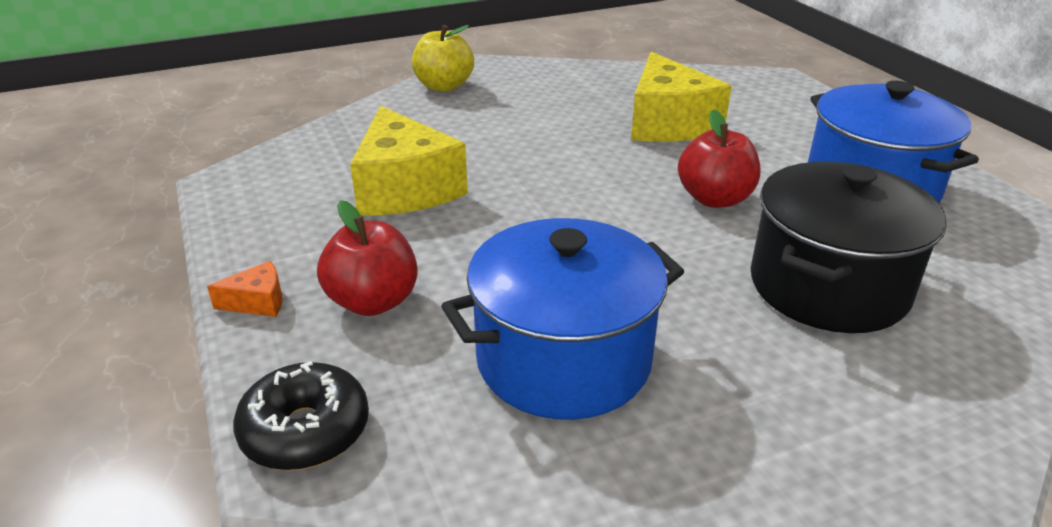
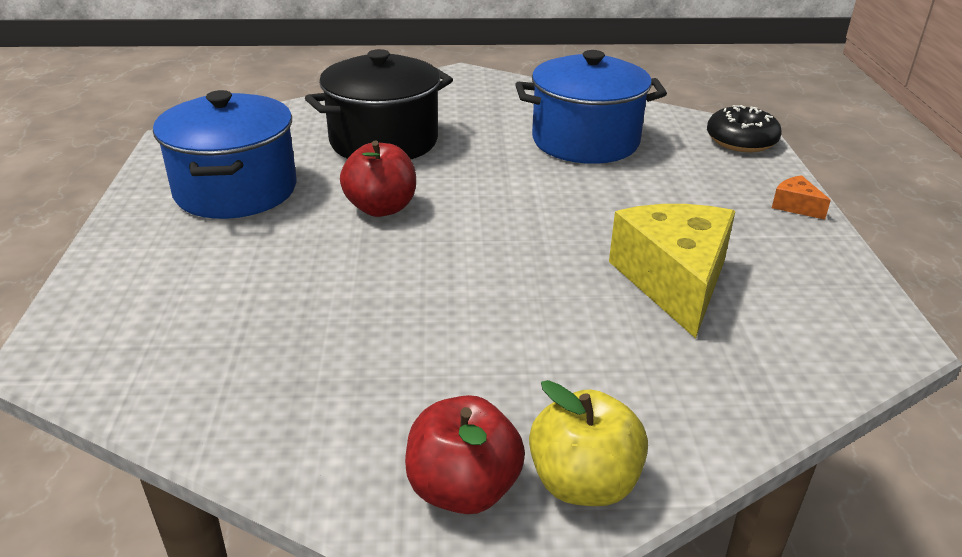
camera: 160 degrees left, 0 degrees up
(258, 302) = (795, 206): orange cheese -> orange cheese turned 45 degrees clockwise
(373, 302) = (705, 190): red apple -> red apple (463, 489)
(668, 123) = (315, 305): yellow cheese -> none

